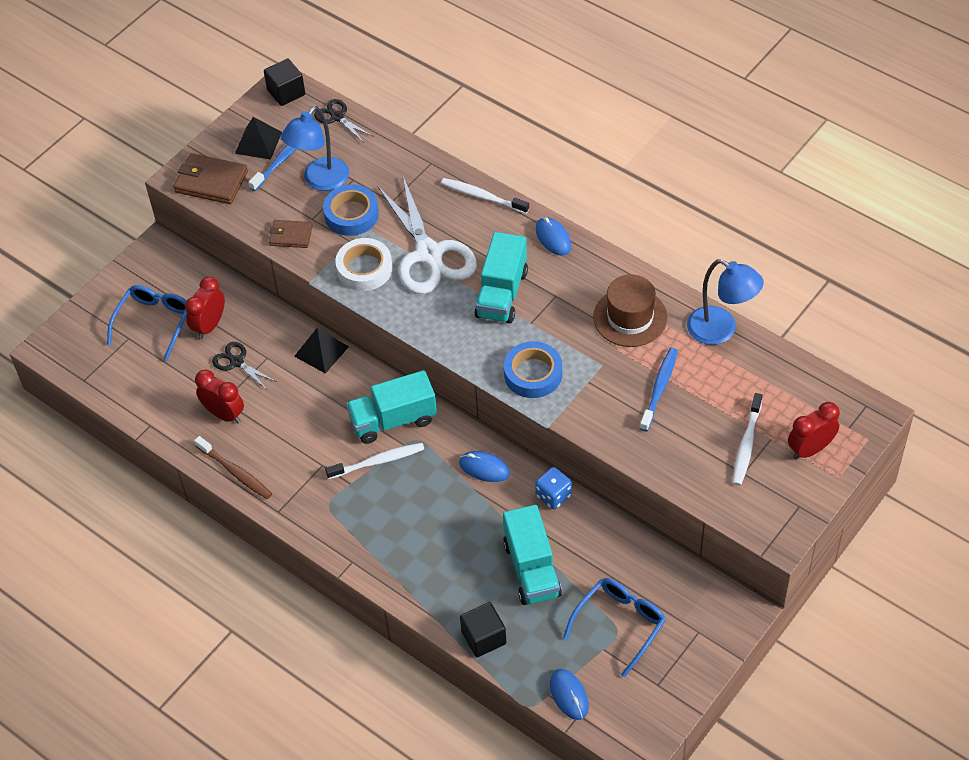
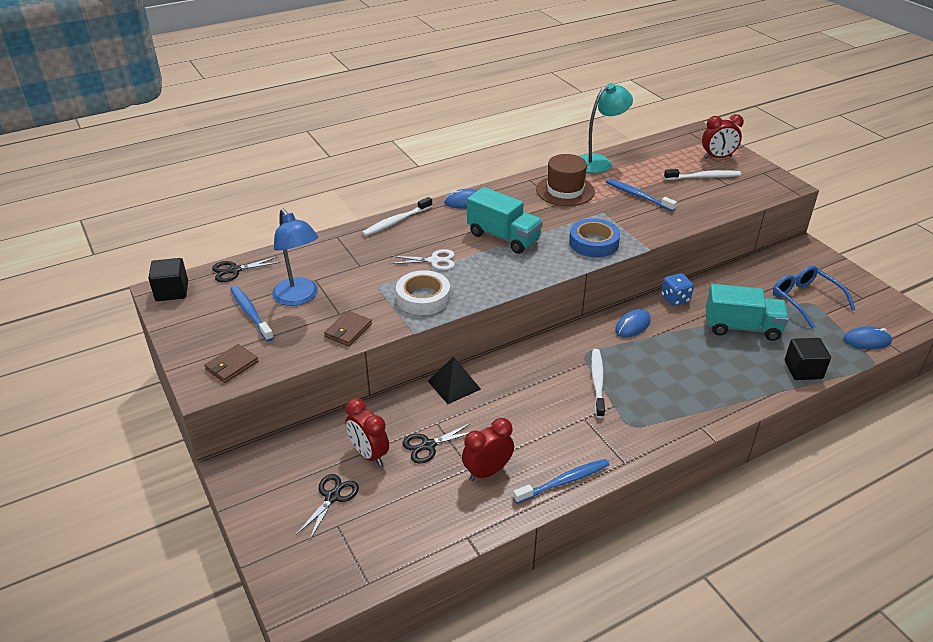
camera: 70 degrees left, 15 degrees down
(154, 322) = (332, 497): blue glasses -> black scissors
(211, 182) = (232, 365): brown wallet -> brown wallet, size x0.62
(235, 472) = (564, 481): brown toothbrush -> blue toothbrush
(258, 142) = (214, 323): black pyramid -> none
(351, 214) = (355, 290): blue tape -> none
(393, 420) = (557, 361): turquoise truck -> none
(429, 254) = (434, 261): white scissors -> white scissors, size x0.47
(721, 330) = (599, 162): blue lamp -> turquoise lamp
(746, 444) = (704, 177): white toothbrush -> white toothbrush turned 45 degrees counterclockwise
(810, 449) = (717, 157): red clock -> red clock turned 90 degrees counterclockwise

